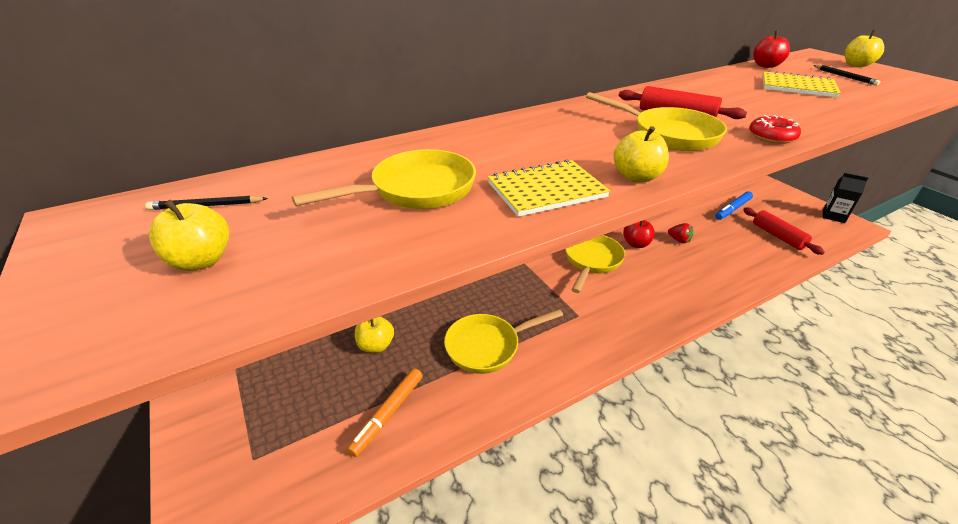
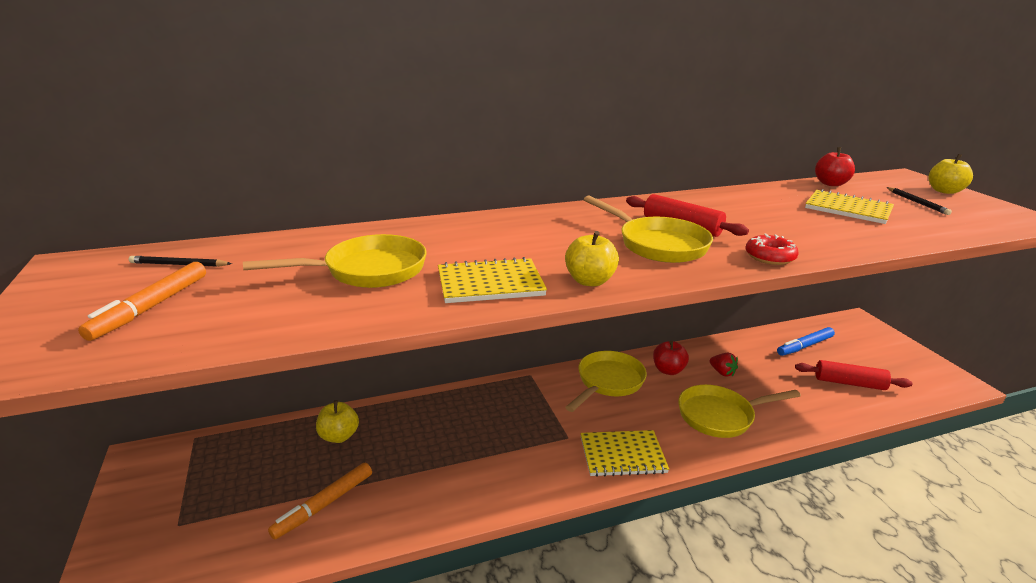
camera: 10 degrees right, 10 degrees down
(201, 260) = (151, 307): yellow apple -> orange marker
(487, 346) = (454, 454): yellow pan -> yellow pan (720, 416)
(629, 324) = (622, 455): none -> yellow notebook
(778, 236) = (849, 383): red rolling pin -> red rolling pin turned 60 degrees counterclockwise
(833, 216) = (934, 368): black carton -> none

